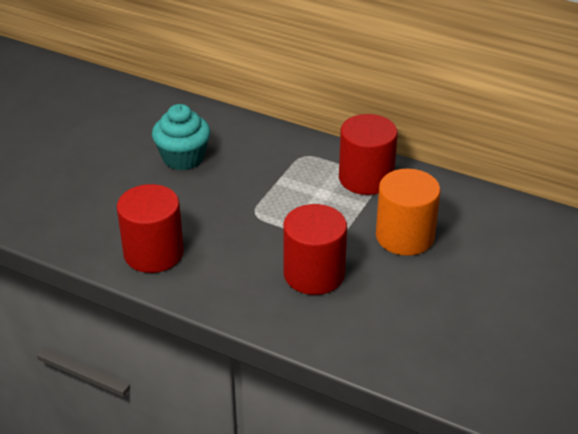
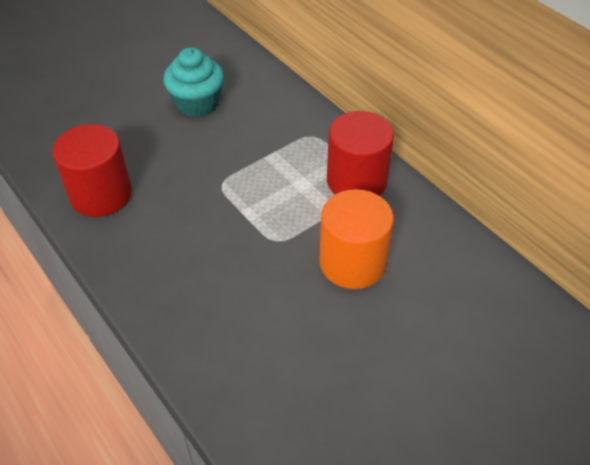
camera: 25 degrees right, 10 degrees up
(314, 274) = (231, 273): red cylinder -> none

